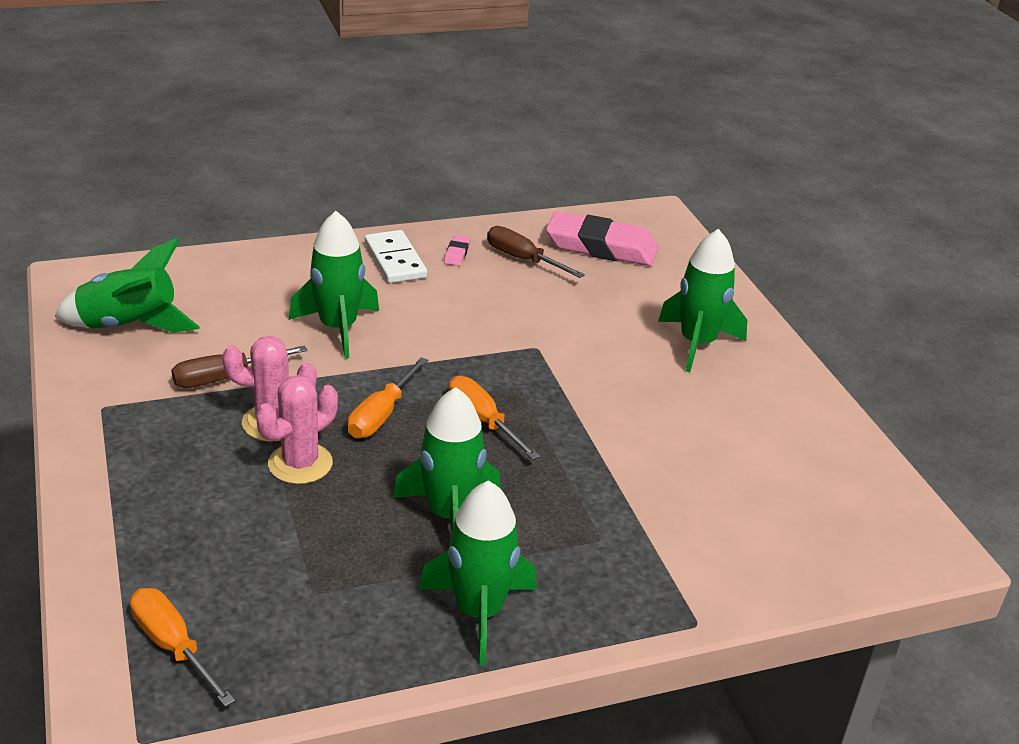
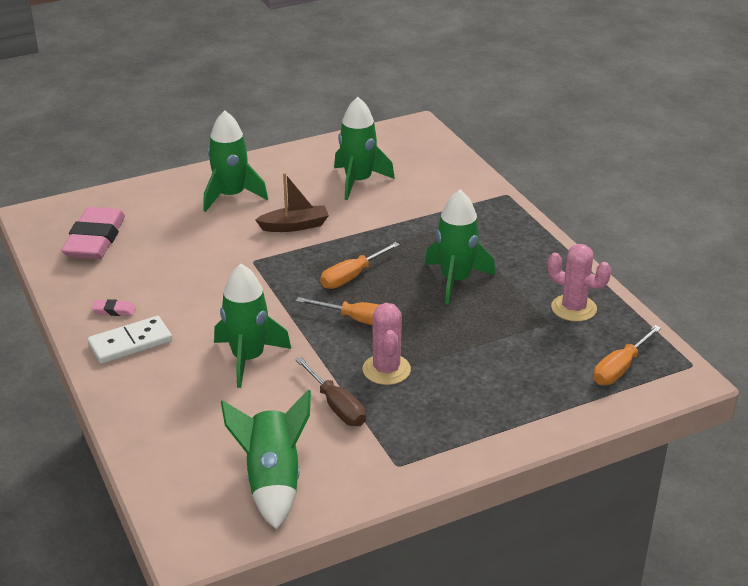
camera: 95 degrees left, 0 degrees up
(300, 464) = (429, 348): pink cactus -> pink cactus (573, 308)
(479, 612) = (534, 262): green rocket -> green rocket (358, 181)
(522, 259) = (120, 276): brown screwdriver -> none
(616, 387) = (294, 226): none -> brown boat

